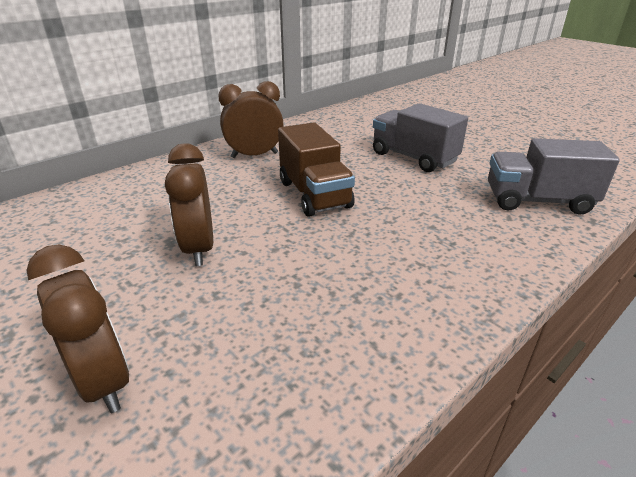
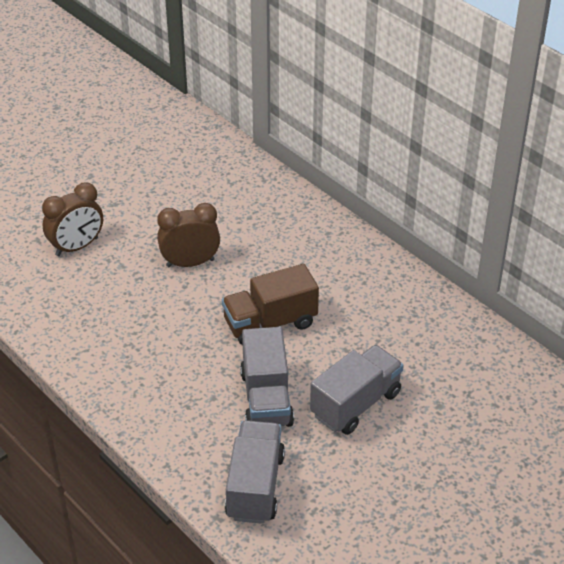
camera: 90 degrees right, 10 degrees up
(254, 155) = (355, 278): brown clock -> none
(422, 196) = (266, 398): none -> grey truck

